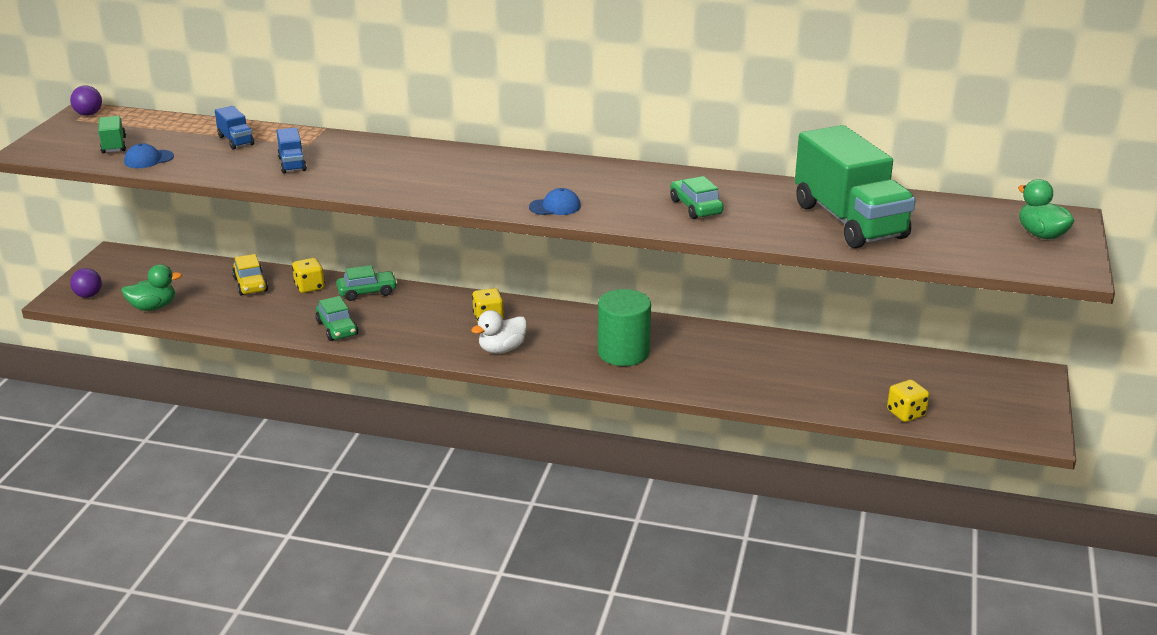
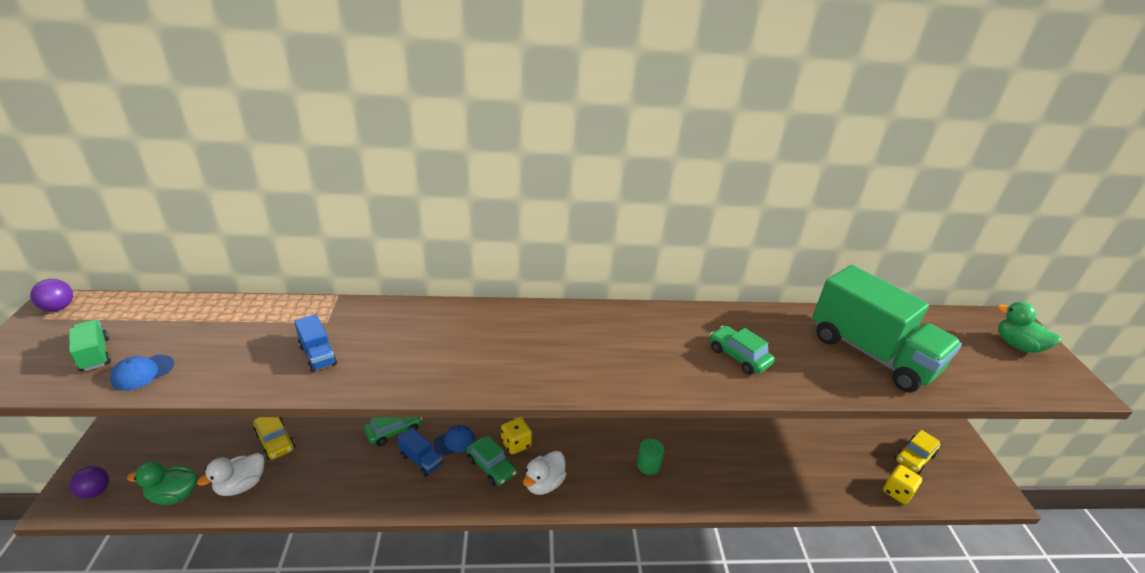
camera: 20 degrees left, 5 degrees up
(153, 307) = (174, 495): green duck -> green duck turned 150 degrees counterclockwise
(212, 309) = (241, 485): none -> white duck
(236, 140) = (244, 327): blue truck -> blue truck (421, 460)
(309, 287) = (336, 434): yellow dice -> none
(337, 328) = (379, 487): green car -> green car (491, 466)
(555, 207) = (615, 378): blue cap -> blue cap (454, 442)
(623, 352) = (648, 465): green cylinder -> green cylinder, size x0.52
(957, 392) = (914, 457): none -> yellow car

